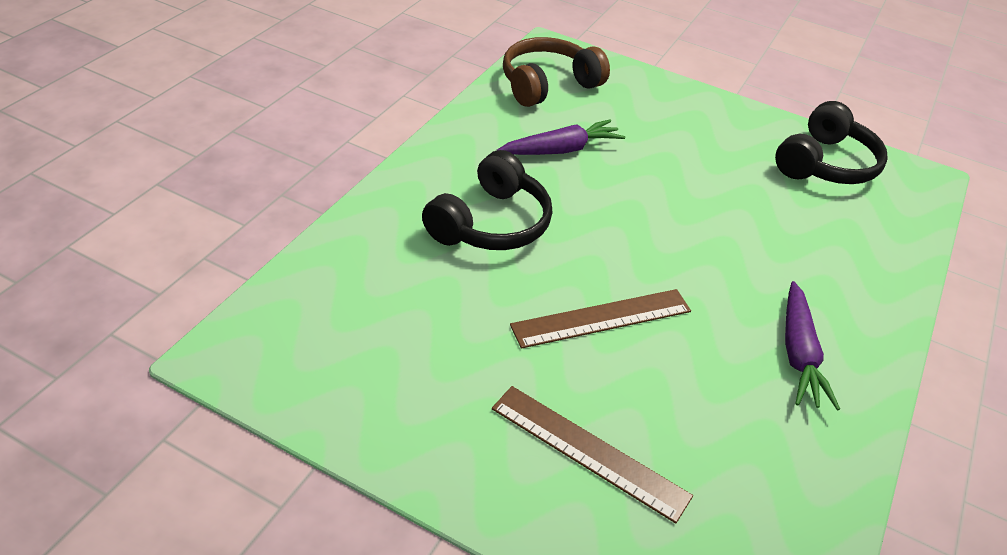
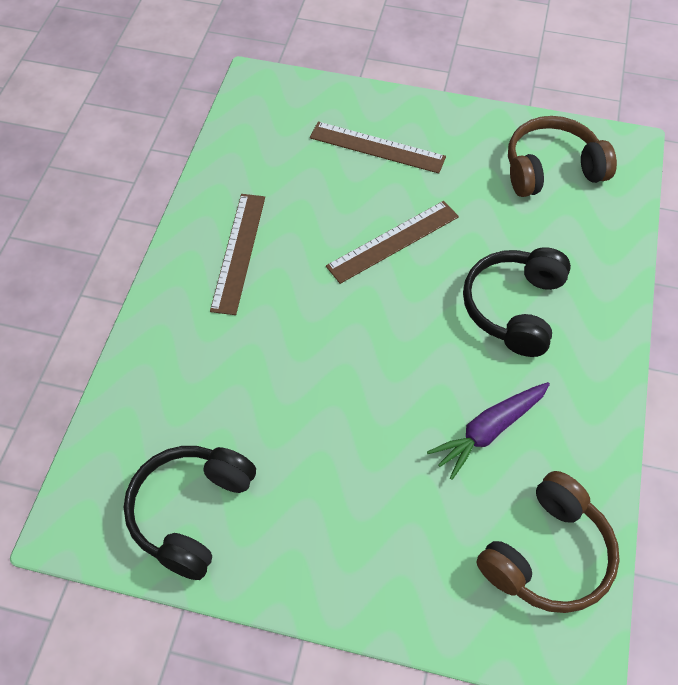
camera: 170 degrees right, 15 degrees up
(352, 352) = (551, 169): none -> brown headphones
(798, 354) = (238, 252): purple carrot -> brown ruler

